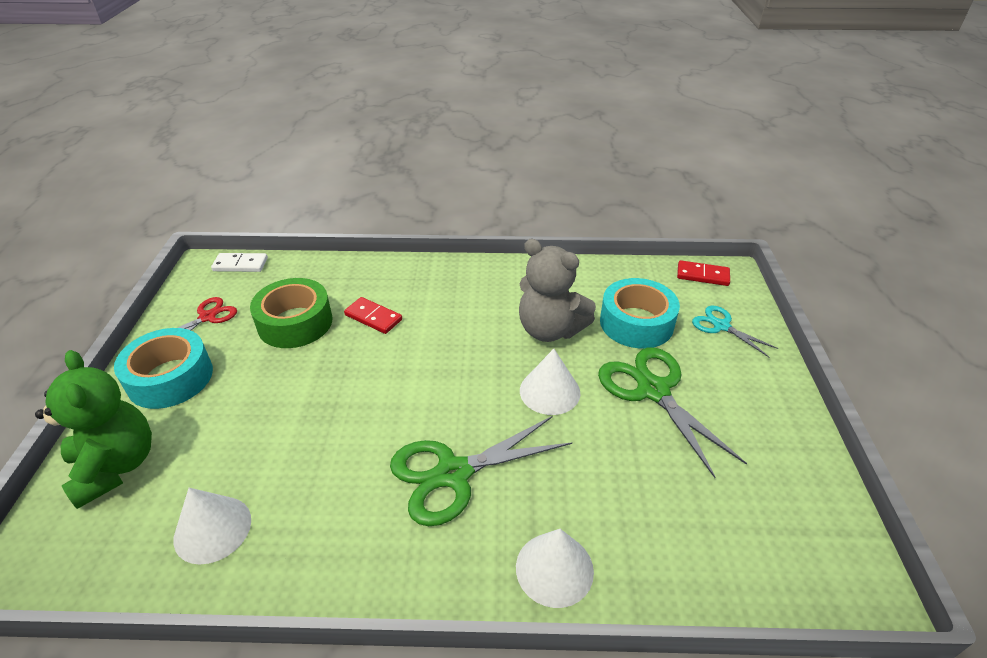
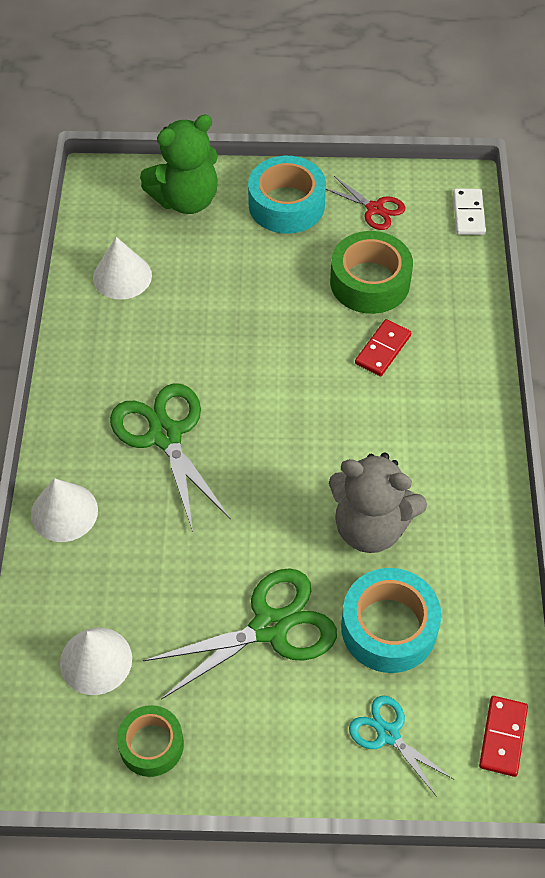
camera: 90 degrees right, 15 degrees up
(549, 391) = (269, 521): white cone -> white cone (96, 660)
(550, 330) = (370, 527): grey teddy bear -> grey teddy bear turned 105 degrees counterclockwise
(721, 326) = (388, 734): turquoise scissors -> turquoise scissors turned 90 degrees counterclockwise
(790, 471) = (151, 745): none -> green tape

